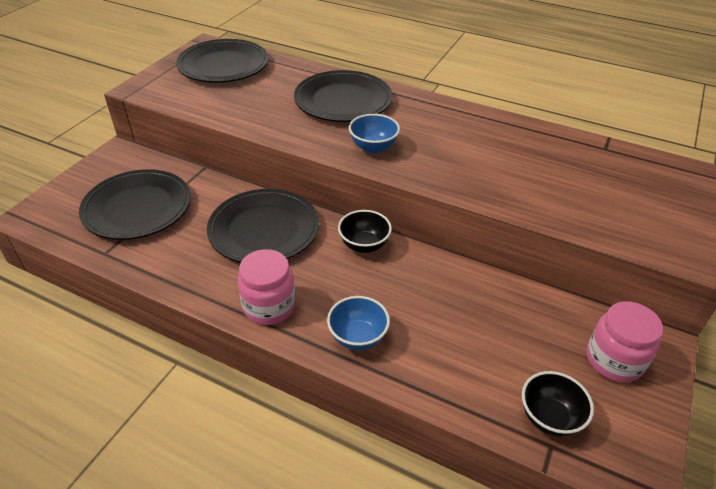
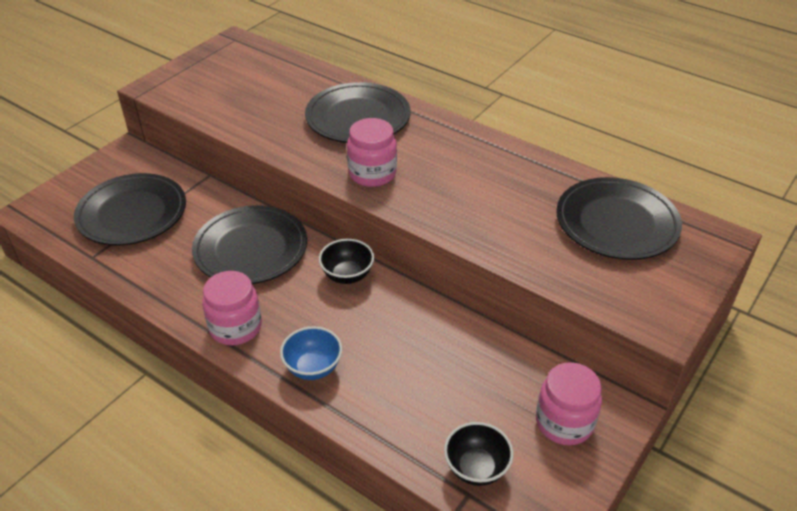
camera: 10 degrees right, 0 degrees up
(223, 66) = (245, 67): black plate -> black plate (616, 223)
(373, 147) = (372, 174): blue bowl -> pink jar

